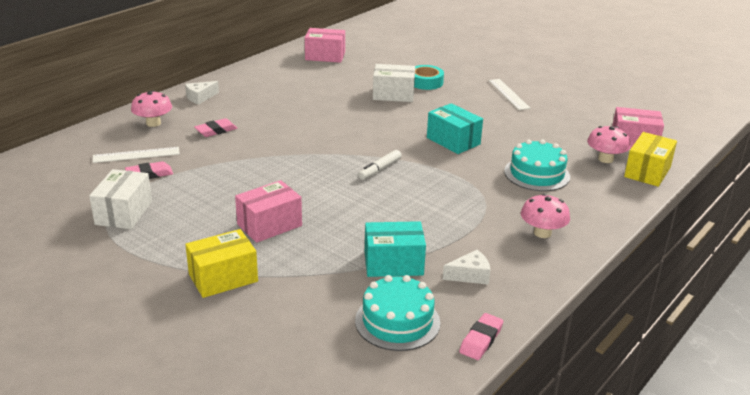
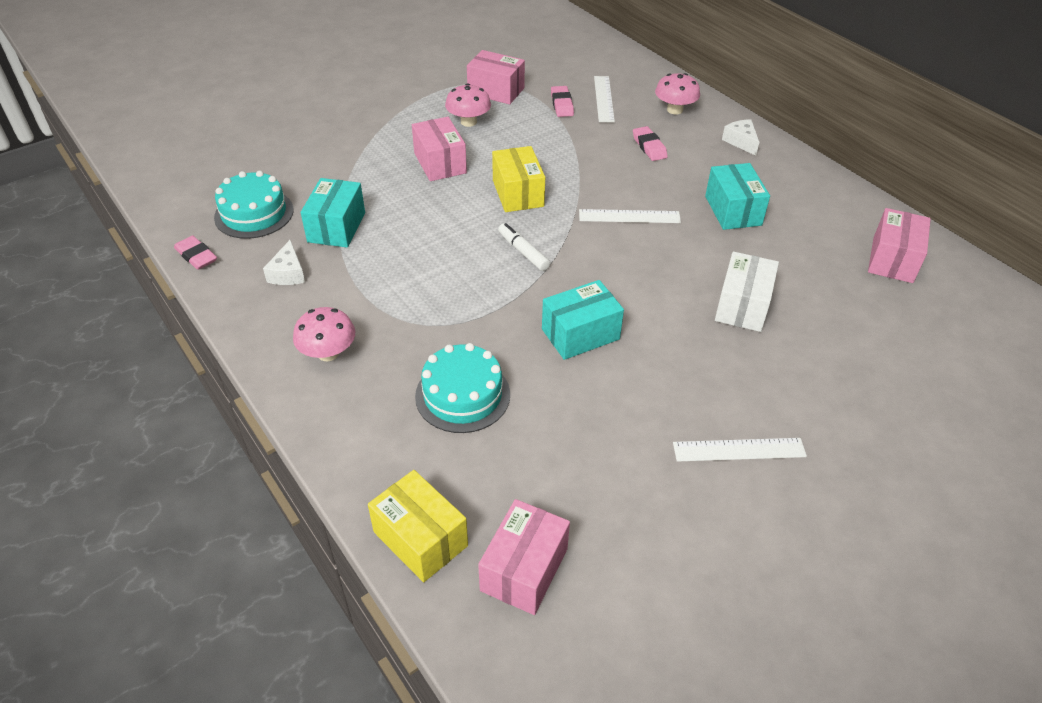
camera: 105 degrees right, 15 degrees up
(124, 213) = (496, 91): white box -> pink box
(223, 278) = (371, 133): yellow box -> yellow box (518, 193)
(293, 99) = (733, 210): none -> turquoise box
(316, 133) = (629, 216): none -> white ruler
(425, 82) = (791, 353): turquoise tape -> none
(605, 159) = (477, 497): pink mushroom -> pink mushroom (468, 122)

